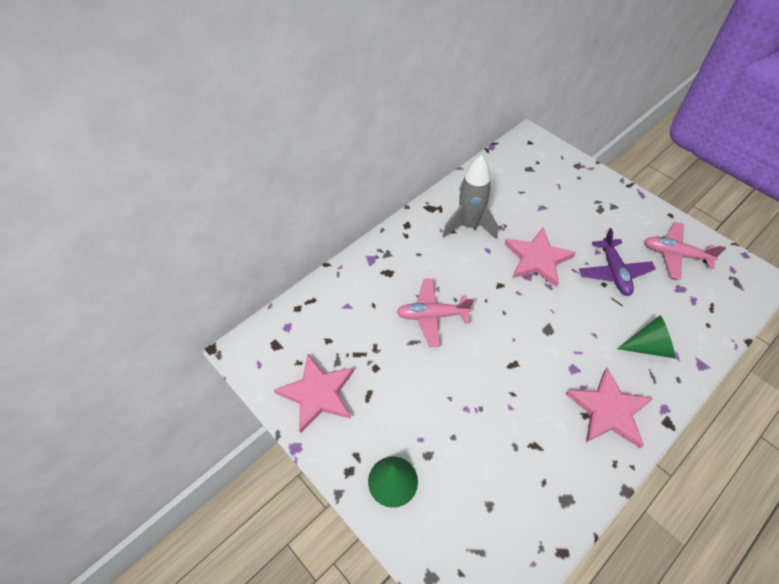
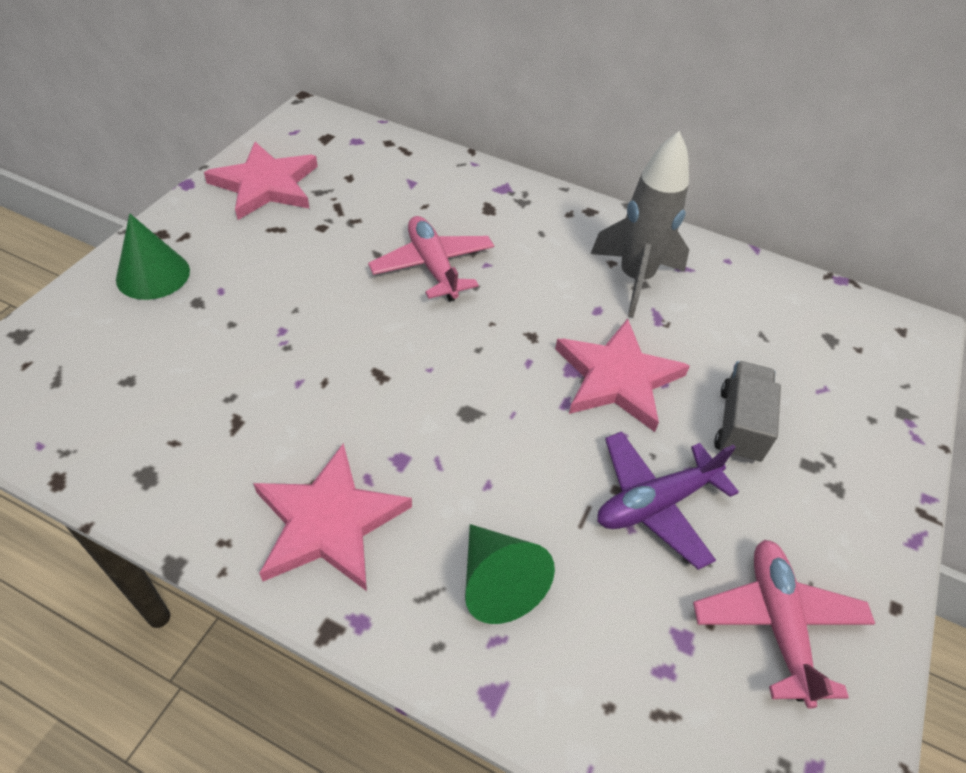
camera: 65 degrees right, 5 degrees down
(575, 224) = (739, 425): none -> grey truck

